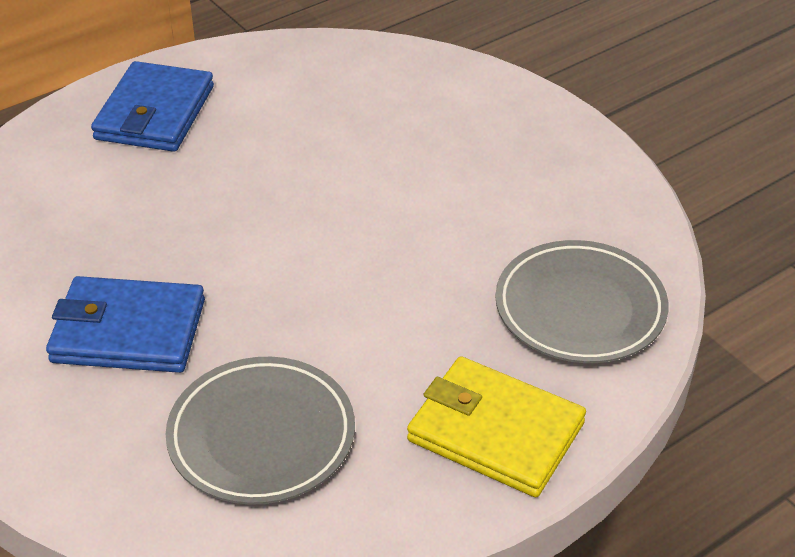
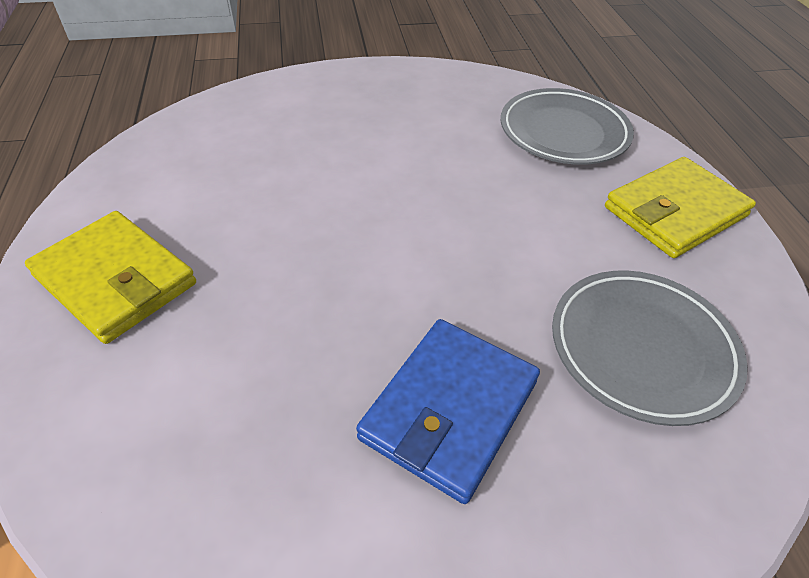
camera: 65 degrees left, 5 degrees up
(154, 113) = (115, 280): blue wallet -> yellow wallet

